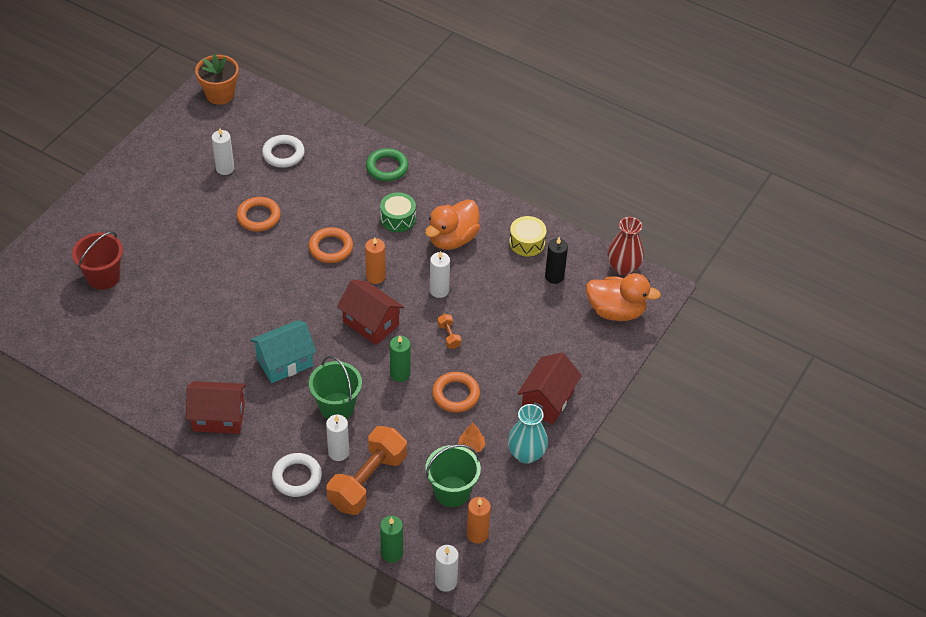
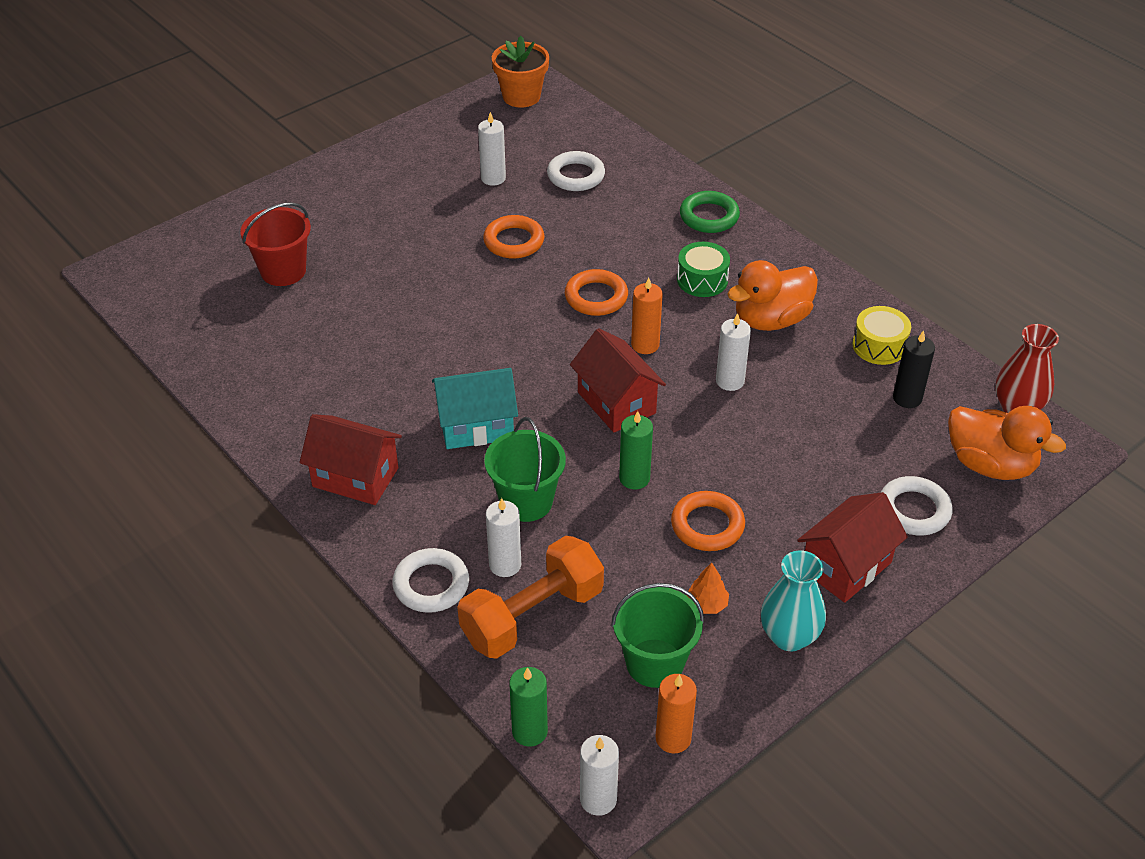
camera: 20 degrees right, 5 degrees down
(449, 336) = (724, 443): orange dumbbell -> none
(578, 353) = (913, 510): none -> white ring

